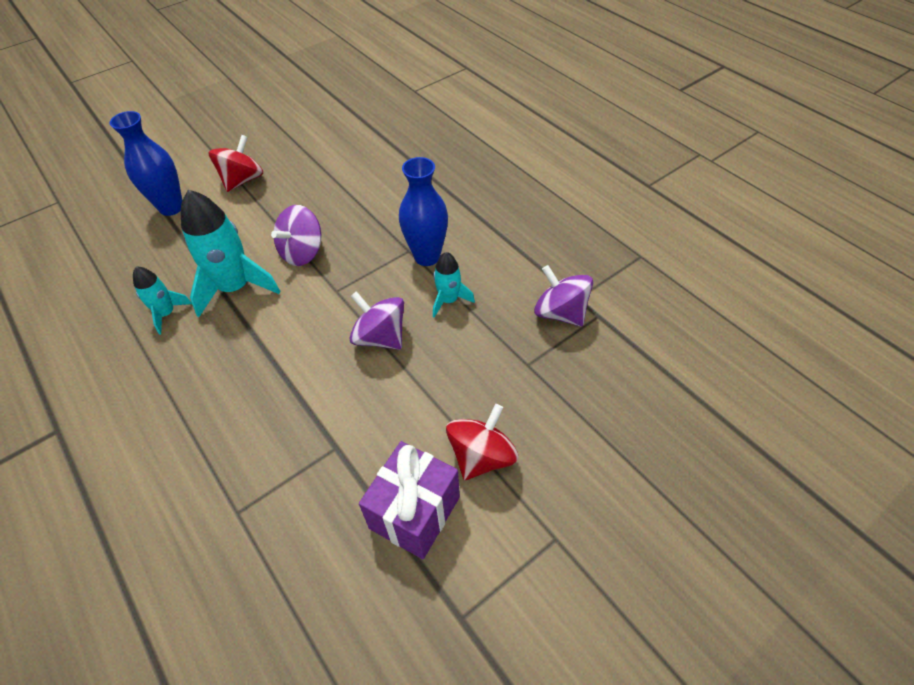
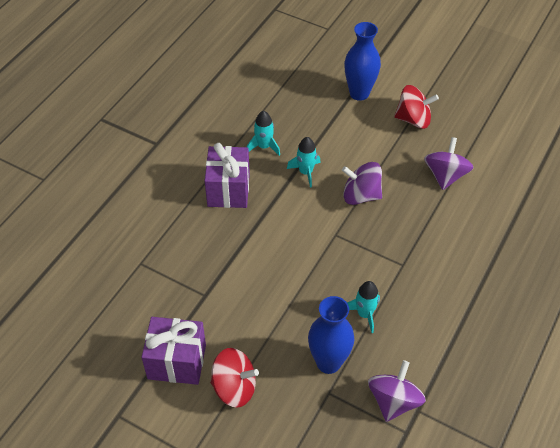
camera: 65 degrees right, 0 degrees up
(199, 370) = (228, 190): none -> purple gift
(235, 288) = (305, 172): turquoise rocket -> turquoise rocket, size x0.54
(380, 337) = (306, 282): purple spinning top -> purple spinning top (445, 175)
(427, 256) = (403, 280): blue vase -> blue vase (328, 362)

